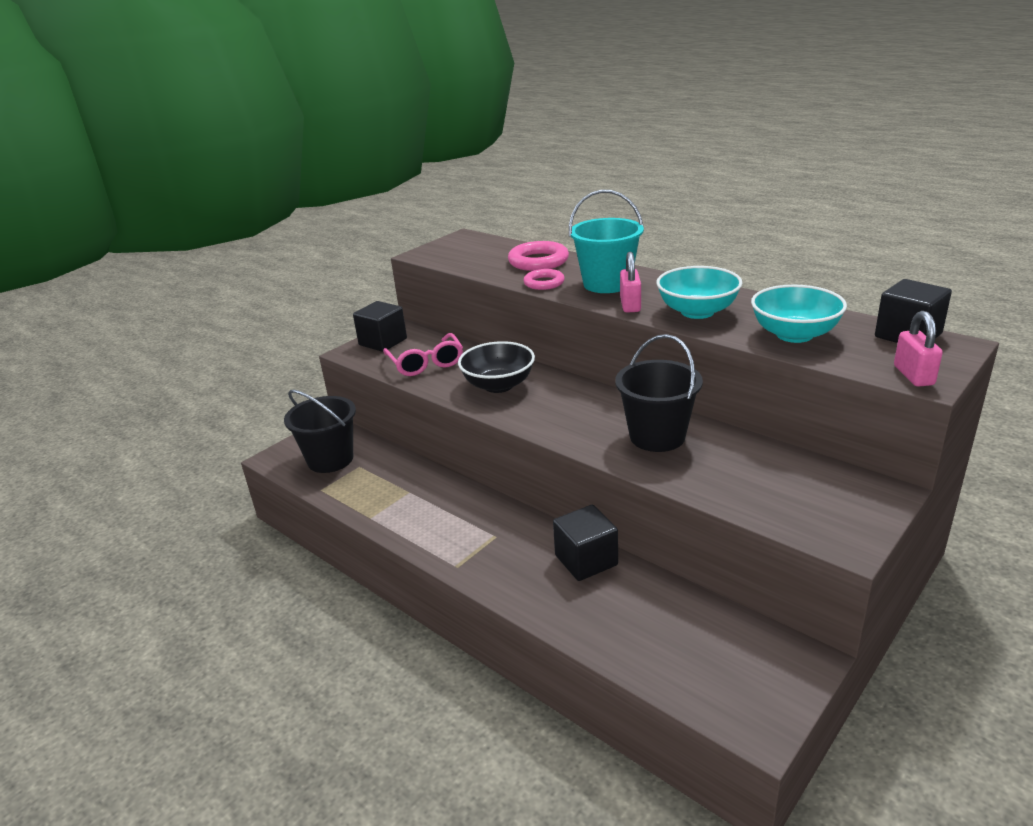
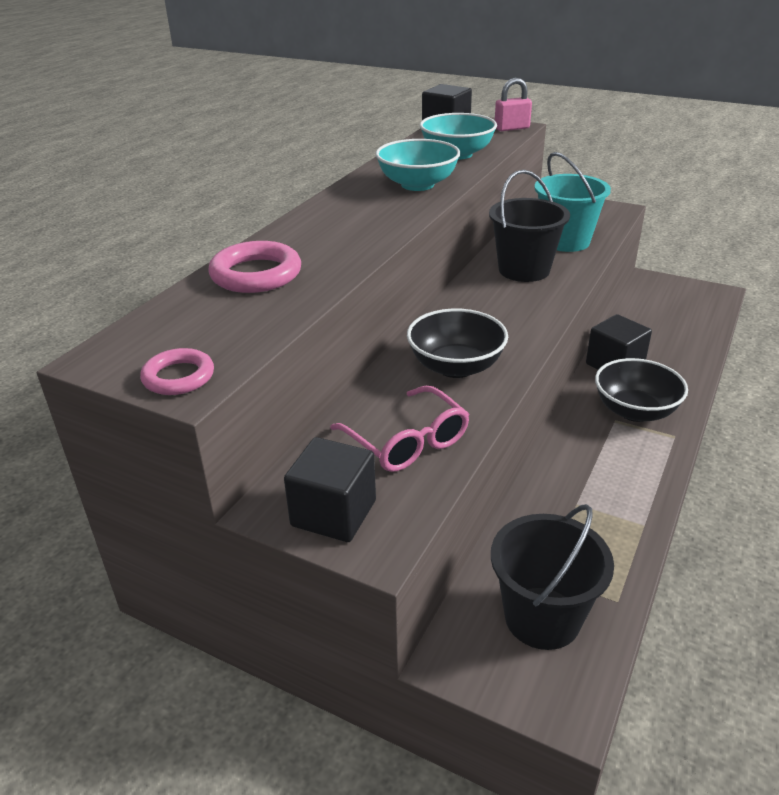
camera: 105 degrees left, 5 degrees up
(426, 363) = (407, 441): pink glasses -> pink glasses turned 90 degrees clockwise
(503, 552) = (635, 411): none -> black bowl
(544, 283) = (341, 261): pink ring -> pink ring (178, 377)
(607, 284) = (344, 226): turquoise bucket -> turquoise bucket (565, 241)
(630, 305) = (407, 211): pink padlock -> none

